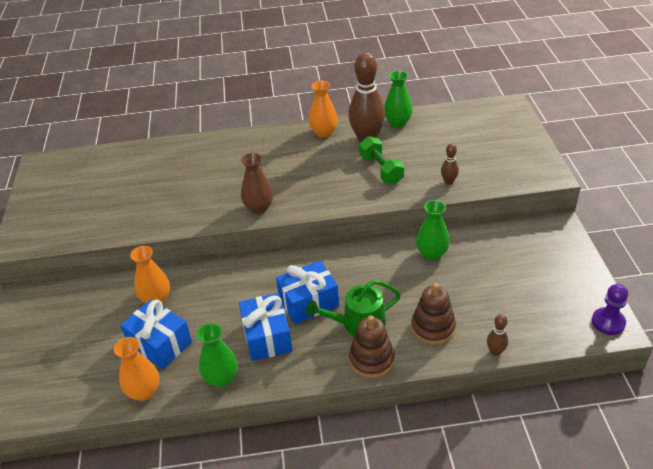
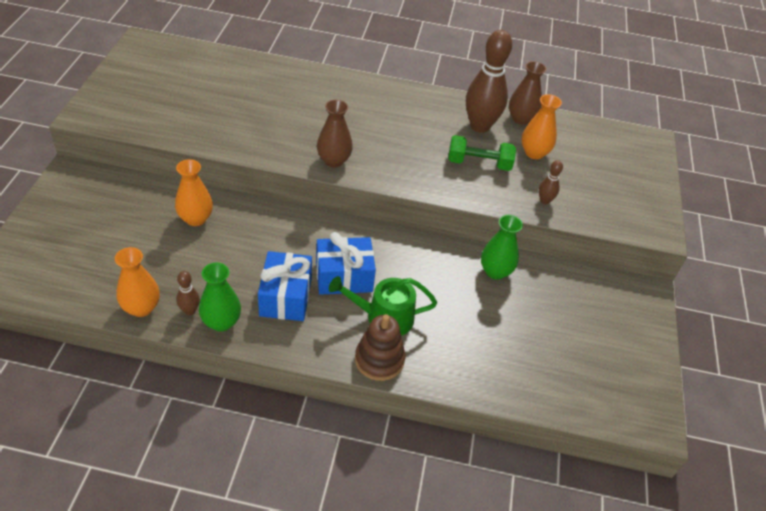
camera: 10 degrees right, 5 degrees up
(160, 344) = (178, 265): blue gift -> none
(324, 132) = (438, 104): orange vase -> orange vase (534, 153)
(381, 169) = (479, 163): green dumbbell -> green dumbbell turned 75 degrees counterclockwise
(397, 122) = (521, 119): green vase -> brown vase
(433, 328) = (458, 350): brown stacking toy -> none
(495, 351) = (512, 399): brown bowling pin -> brown bowling pin (190, 311)
(608, 322) = (650, 414): purple pawn -> none

